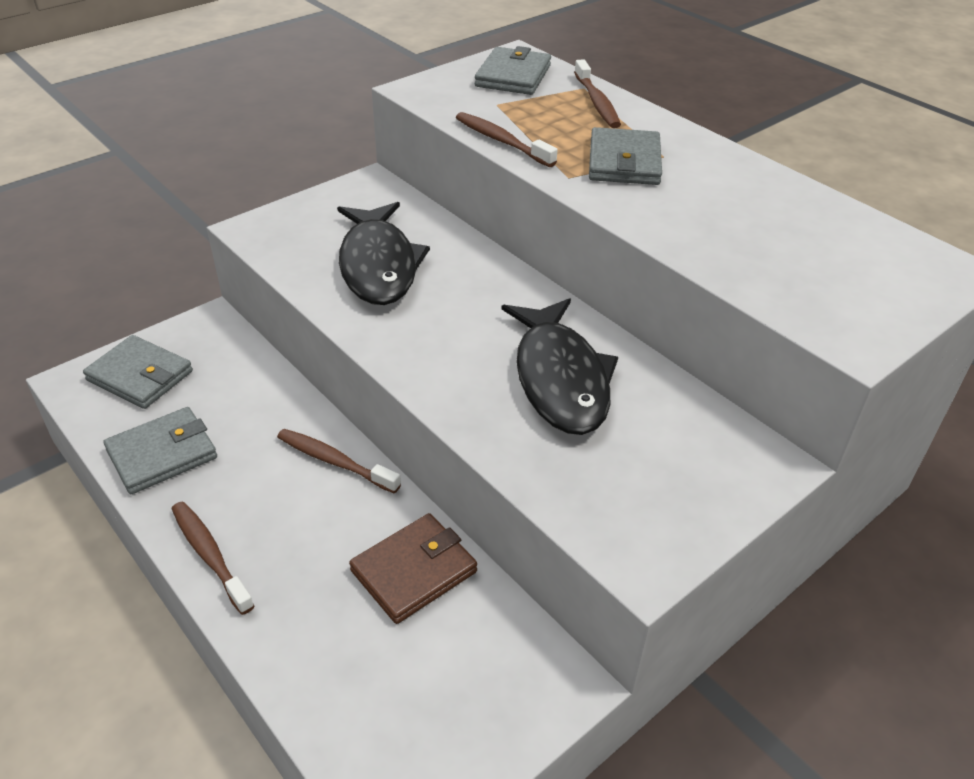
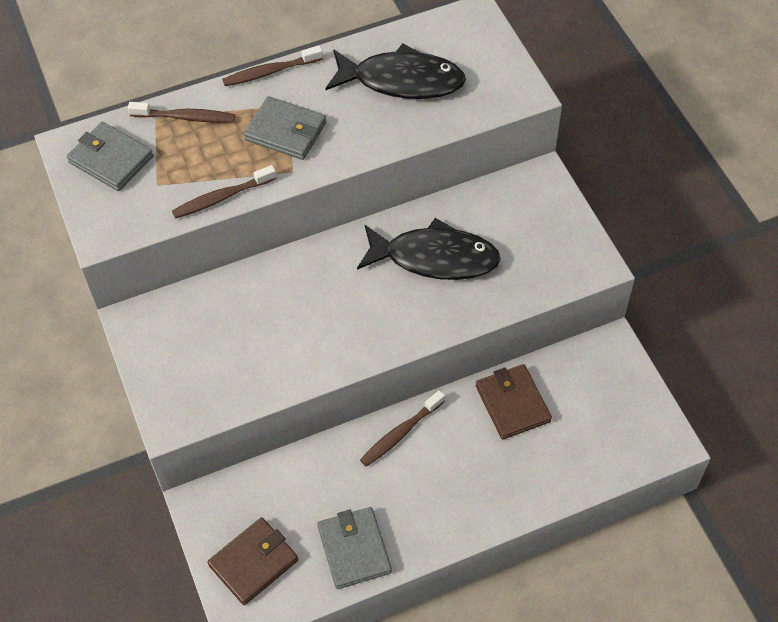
camera: 70 degrees left, 15 degrees up
(140, 376) = (253, 562): grey wallet -> brown wallet
(210, 555) = (464, 523): brown toothbrush -> brown toothbrush (270, 72)
(378, 265) = (263, 338): black fish -> black fish (402, 81)

